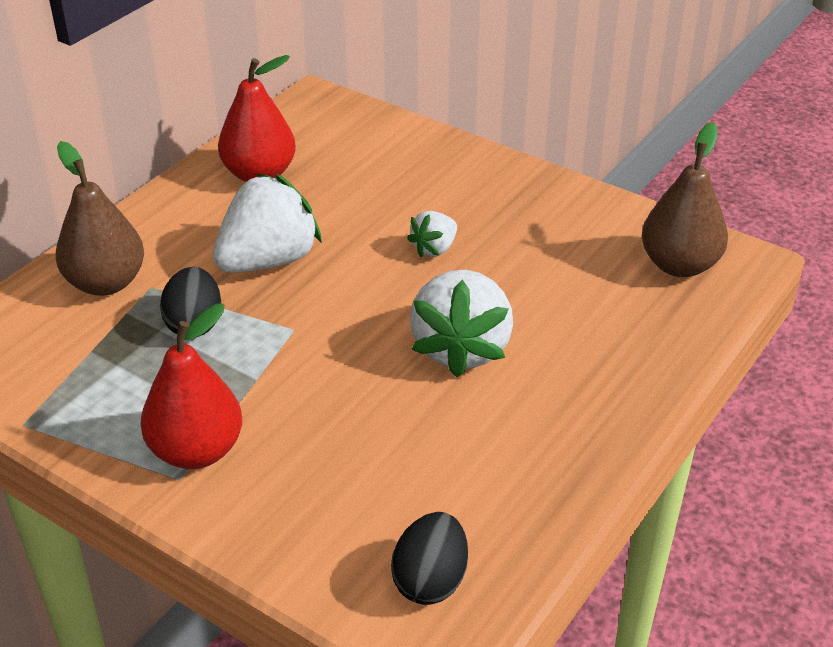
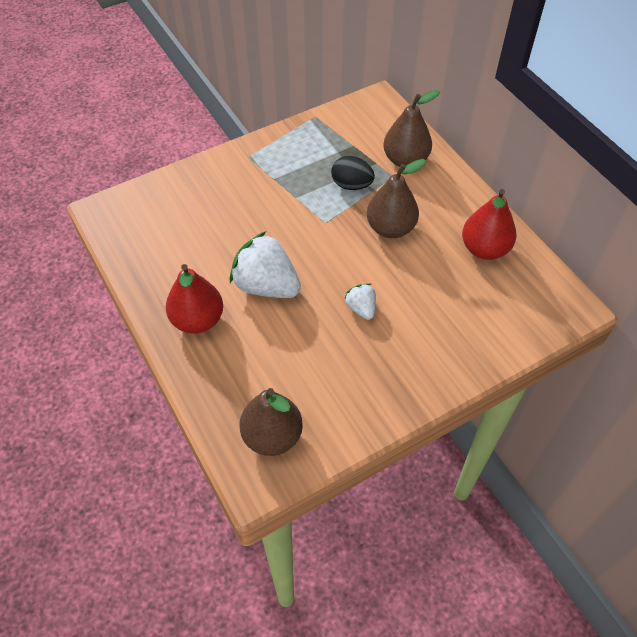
camera: 115 degrees right, 15 degrees up
(196, 451) = (260, 165): red pear -> red pear (197, 320)
(268, 261) = (390, 228): white strawberry -> brown pear
(430, 580) = (133, 217): black egg -> none

